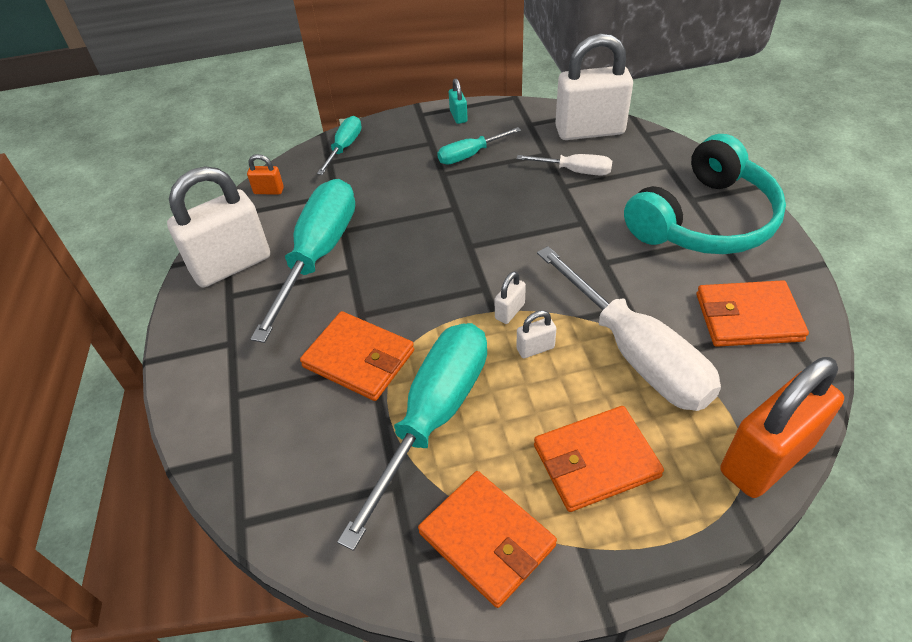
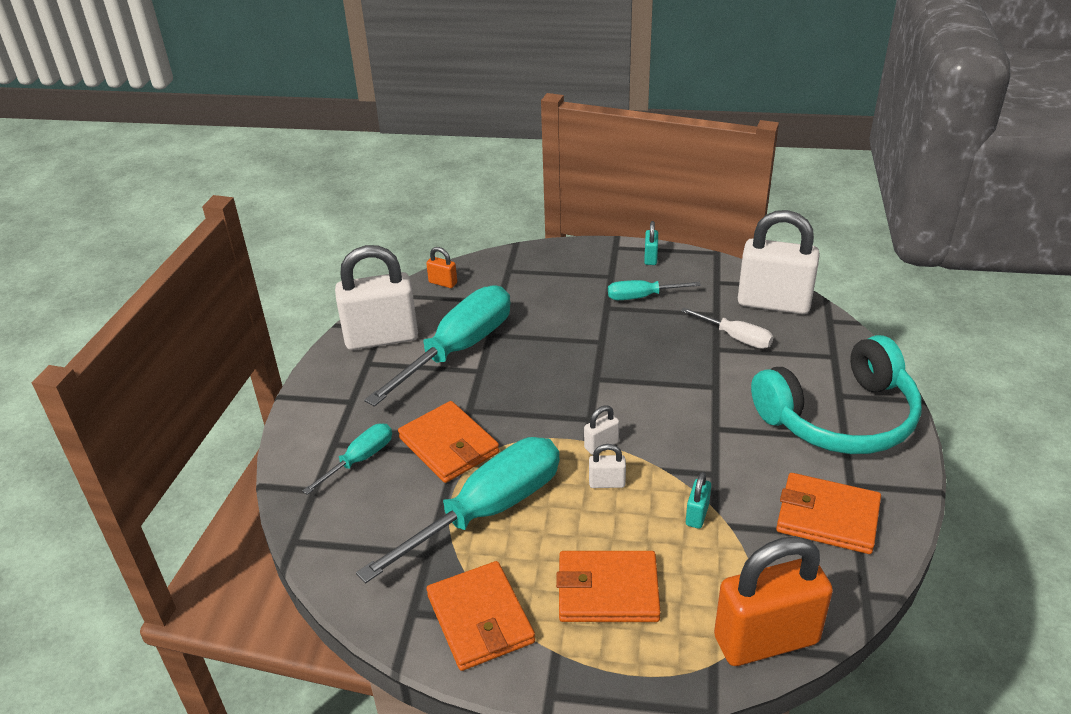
camera: 20 degrees right, 10 degrees down
(344, 147) = (528, 261): turquoise screwdriver -> turquoise screwdriver (359, 460)
(635, 353) = (697, 515): white screwdriver -> turquoise padlock

